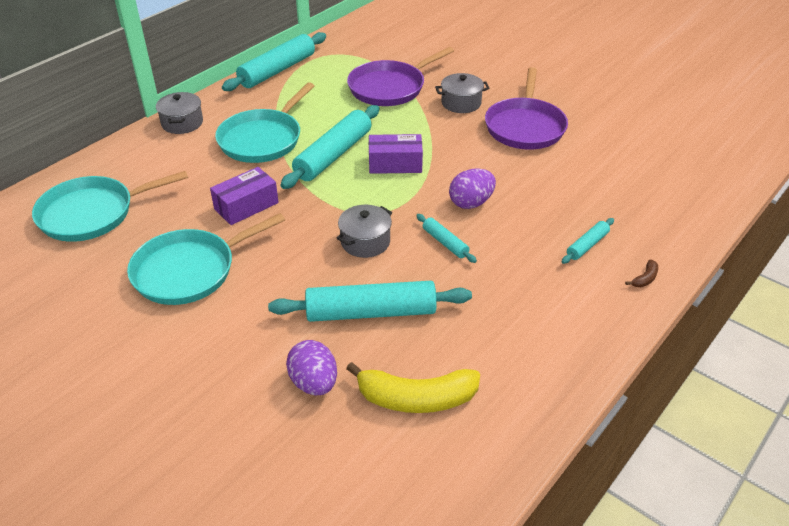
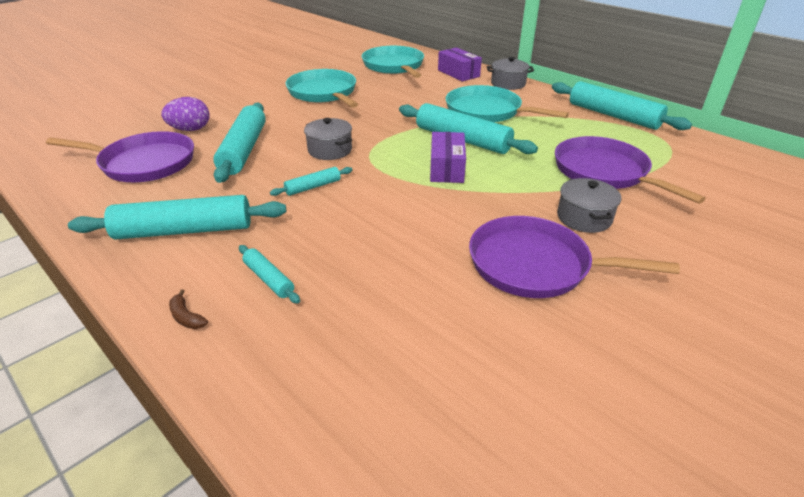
camera: 95 degrees right, 5 degrees down
(246, 206) = (392, 107): purple box -> purple box (458, 73)
(416, 398) = (144, 163): yellow banana -> purple pan
(471, 203) = (371, 206): purple egg -> none
(542, 314) = (184, 230): none -> turquoise rolling pin

